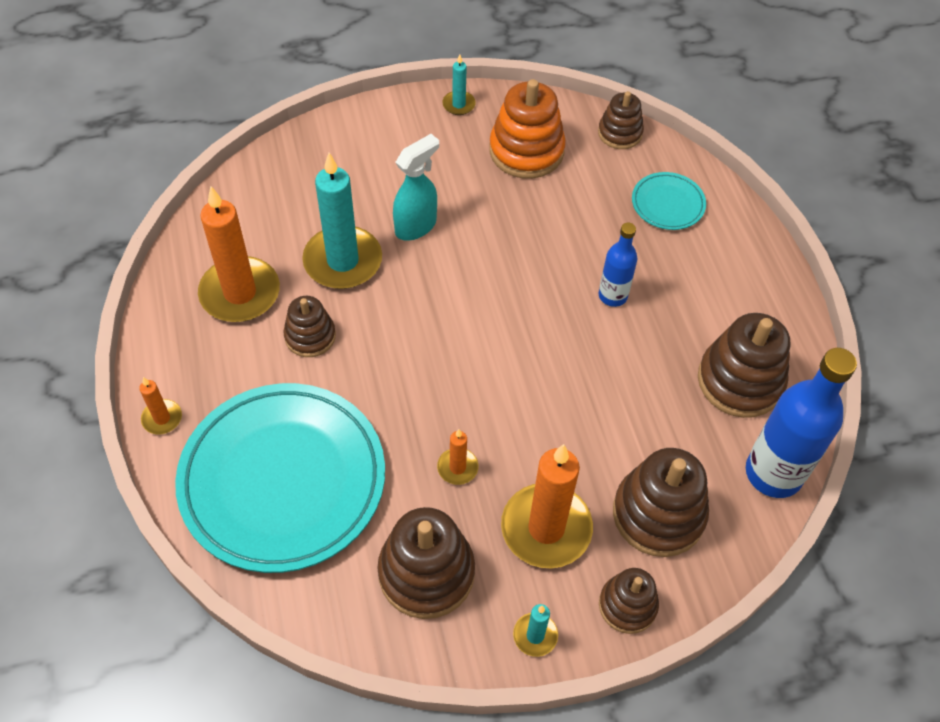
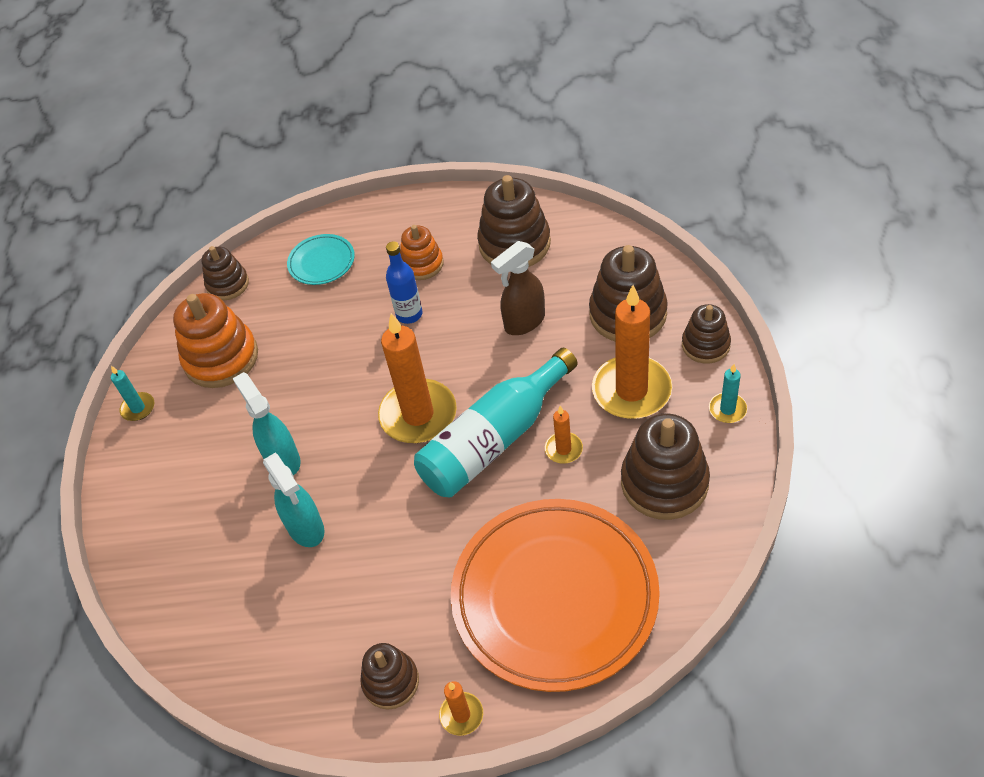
camera: 70 degrees left, 5 degrees down
(240, 293) = (318, 631): orange candle -> orange candle (418, 414)
(283, 480) = (554, 597): turquoise plate -> orange plate
(310, 336) = (392, 564): brown stacking toy -> brown stacking toy (391, 681)
(343, 261) = (306, 528): turquoise candle -> turquoise spray bottle
(461, 401) = (495, 439): none -> turquoise bottle
(624, 407) = (524, 322): none -> brown spray bottle
(686, 295) = (422, 264): none -> orange stacking toy
(773, 473) = (601, 238): blue bottle -> none

